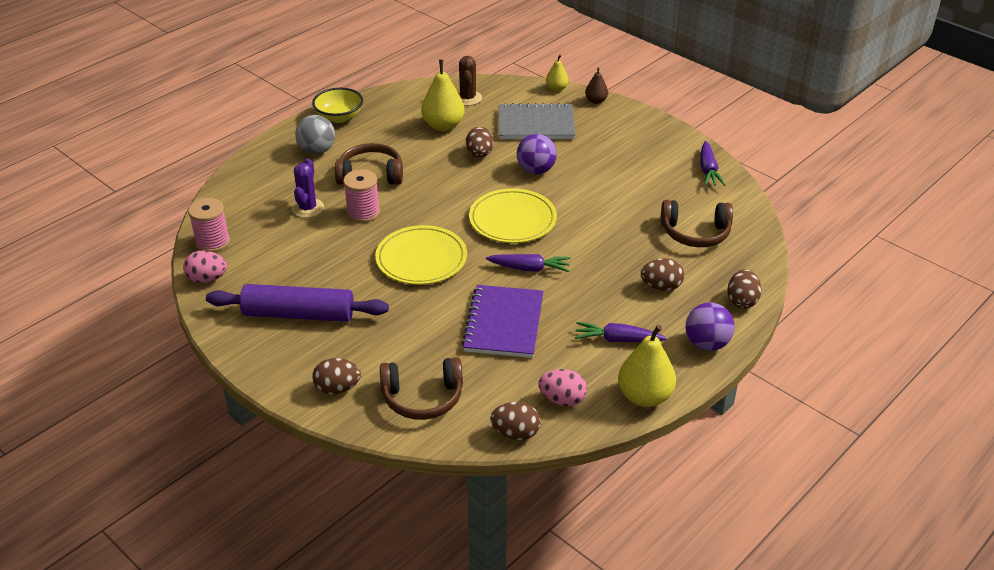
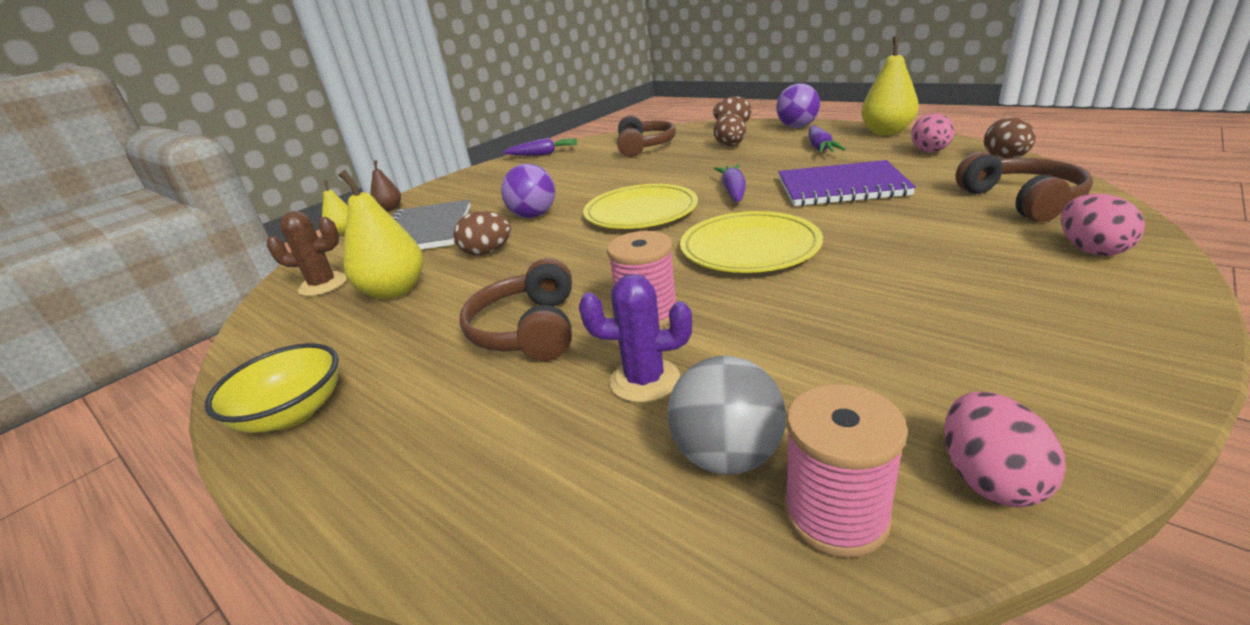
camera: 90 degrees left, 10 degrees down
(298, 314) = (971, 317): purple rolling pin -> none
(317, 151) = (422, 417): grey ball -> grey ball (727, 456)
(337, 388) = (1091, 249): brown egg -> pink egg

